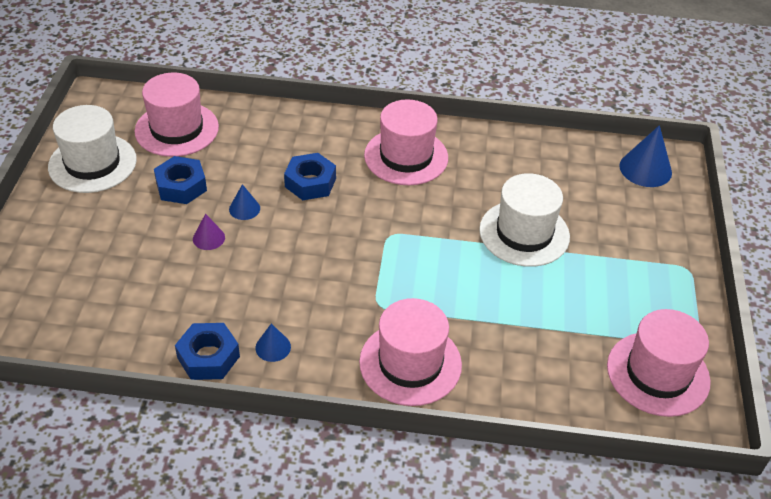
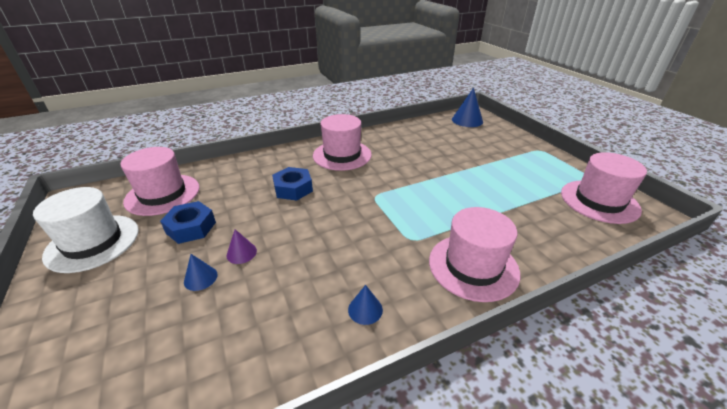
camera: 30 degrees left, 10 degrees down
(208, 357) = (316, 350): blue nut -> none
(244, 208) = (256, 222): blue cone -> blue cone (200, 278)
(524, 233) = (448, 165): white hat -> none

